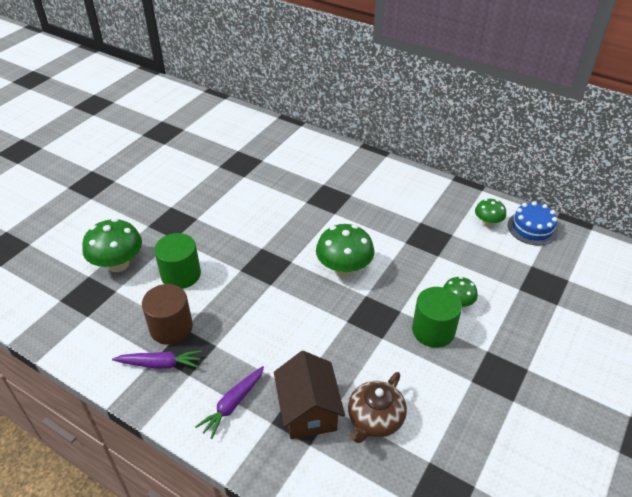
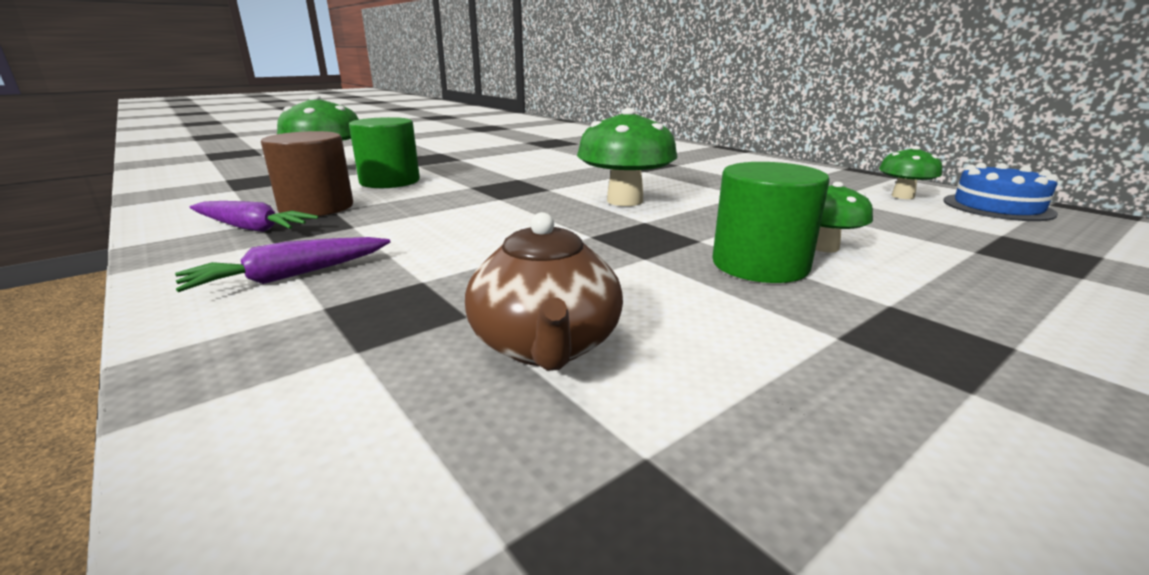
camera: 20 degrees right, 20 degrees down
(308, 410) = (414, 306): brown house -> none
(375, 419) = (546, 345): brown teapot -> brown teapot turned 60 degrees counterclockwise

